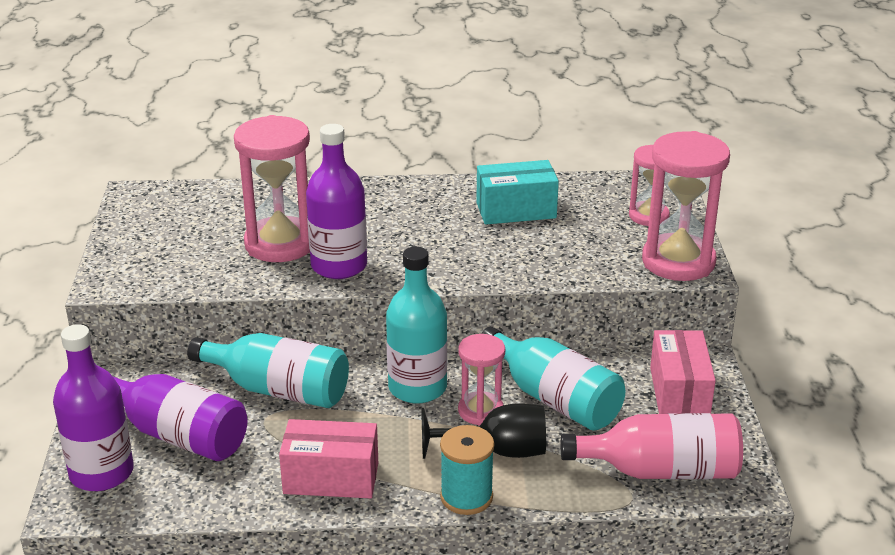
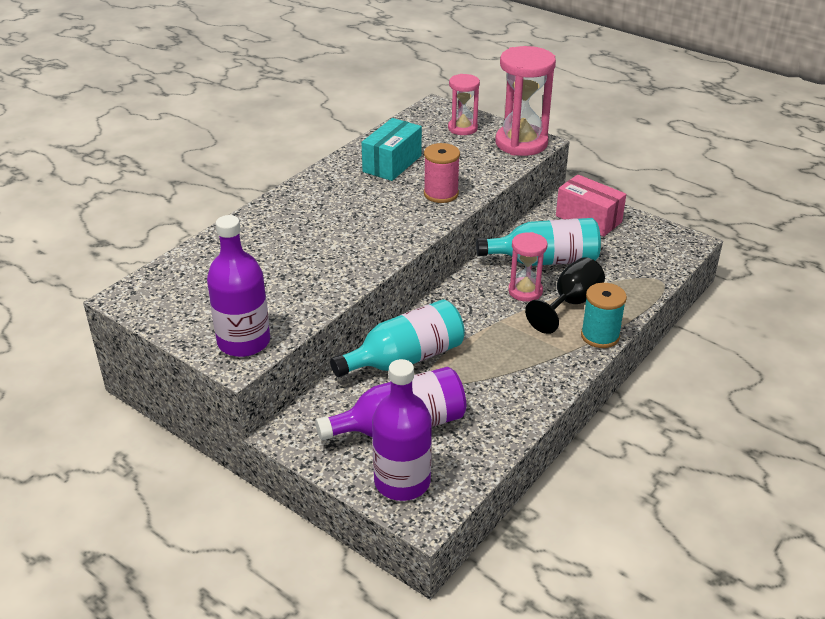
camera: 50 degrees left, 5 degrees up
(280, 244) = (299, 263): pink hourglass -> none
(331, 478) = (525, 379): pink box -> none
(339, 266) = (361, 253): purple bottle -> purple bottle (244, 342)
(417, 387) = (473, 303): turquoise bottle -> none
(502, 260) = (441, 194): none -> pink spool
(660, 470) = (647, 260): pink bottle -> none

